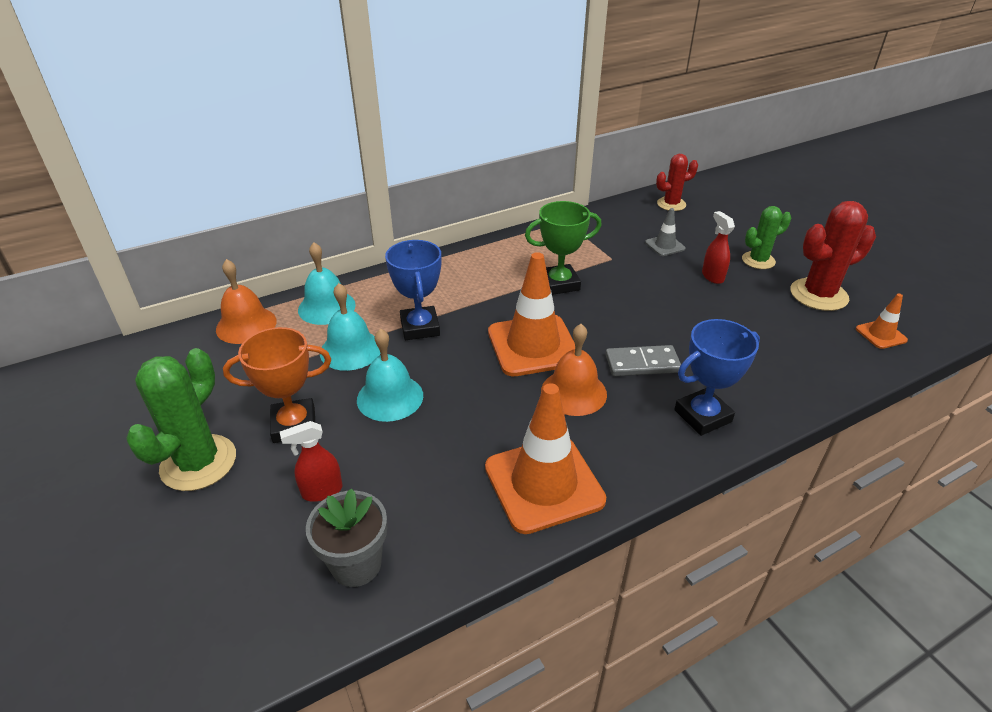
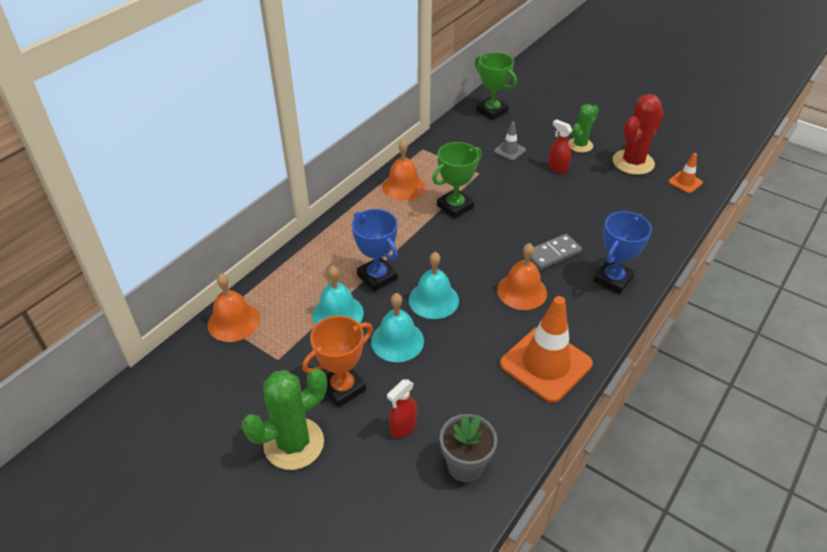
camera: 25 degrees left, 5 degrees up
(198, 463) = (294, 443): green cactus -> green cactus turned 60 degrees clockwise
(326, 307) = (289, 284): turquoise bell -> turquoise bell (433, 300)
(517, 250) = (403, 186): none -> orange bell
(533, 345) = (470, 264): orange traffic cone -> none
(671, 204) = (492, 111): red cactus -> green trophy

